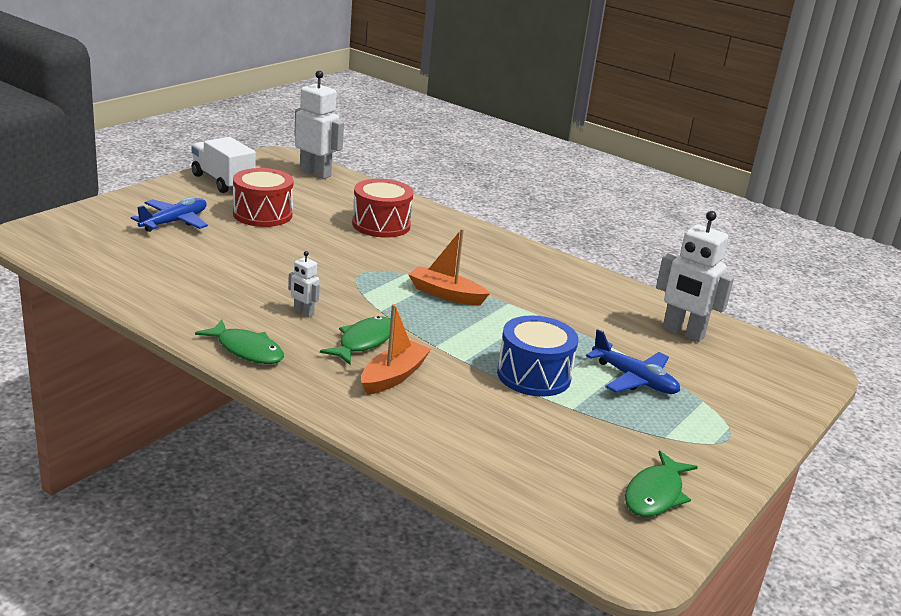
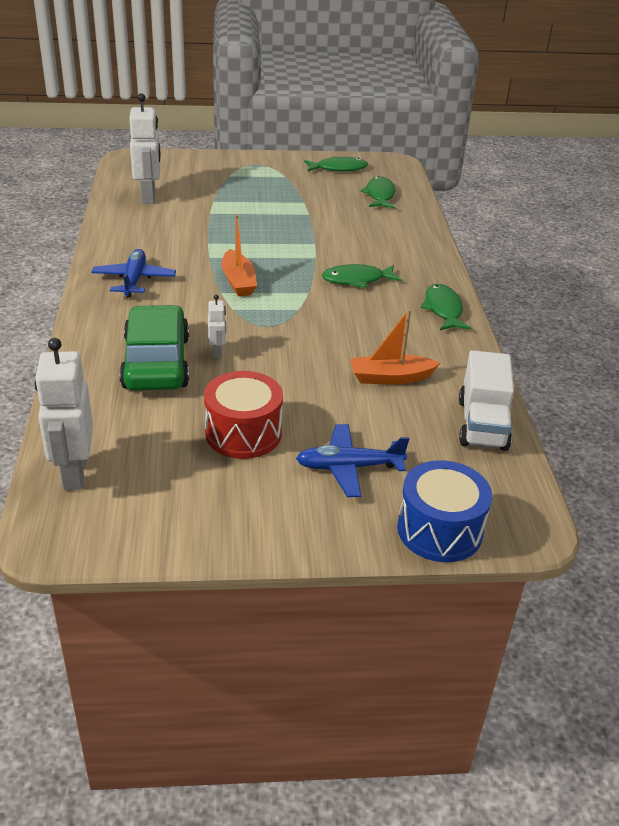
camera: 130 degrees left, 10 degrees up
(223, 181) = (205, 515): white truck -> white truck (482, 424)
(303, 313) = (366, 316): white robot -> white robot (217, 352)
(381, 225) = (156, 362): red drum -> green car
(393, 376) = (373, 255): orange boat -> orange boat (390, 378)
(532, 473) = (380, 195): none -> green fish
(533, 375) = (290, 221): blue drum -> blue drum (439, 530)
(634, 379) = (239, 196): blue plane -> blue plane (134, 280)

